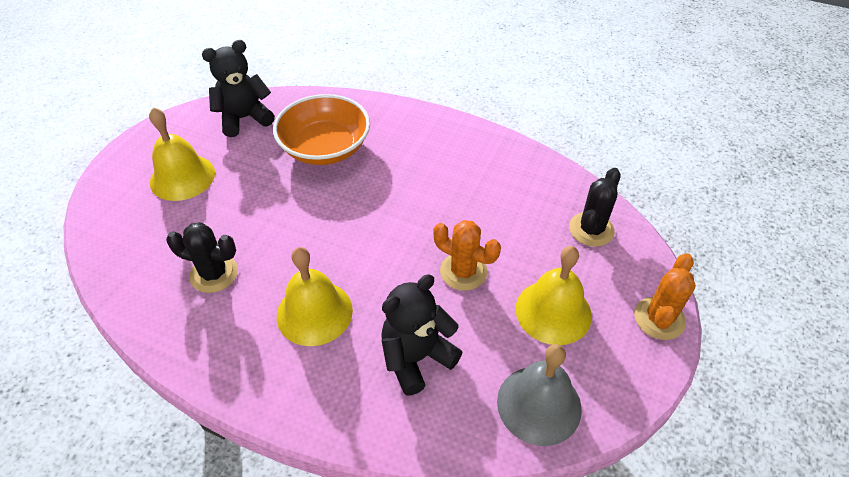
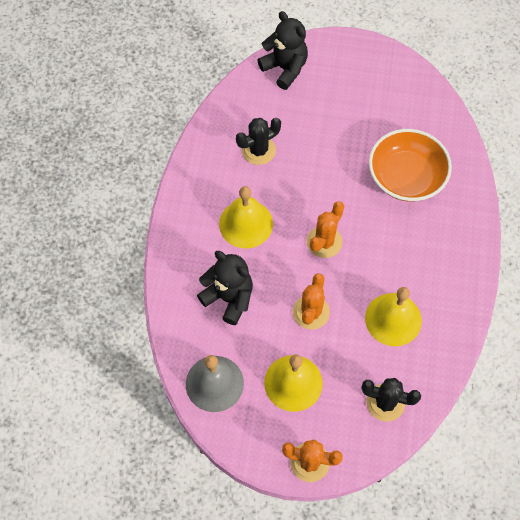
camera: 75 degrees right, 15 degrees up
(182, 177) = (338, 92): yellow bell -> yellow bell (393, 319)
(214, 274) = (258, 150): black cactus -> black cactus turned 60 degrees clockwise
(244, 118) = (417, 106): black teddy bear -> black teddy bear (285, 68)
(375, 237) = (324, 242): none -> orange cactus

